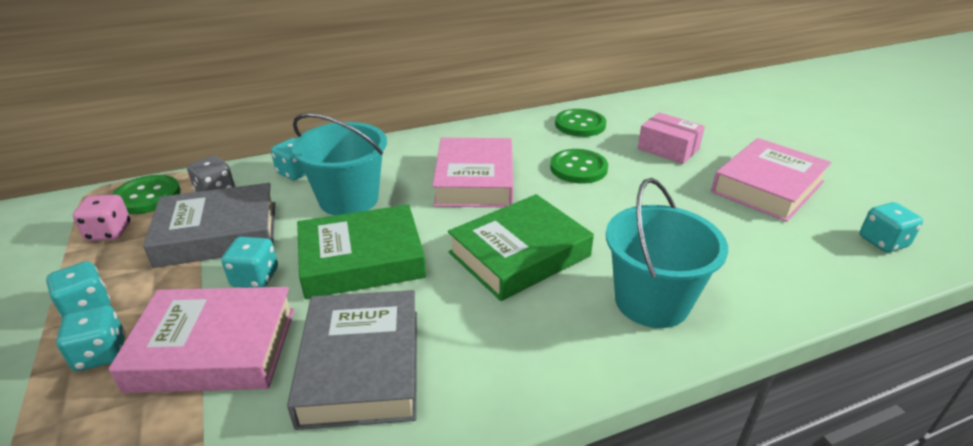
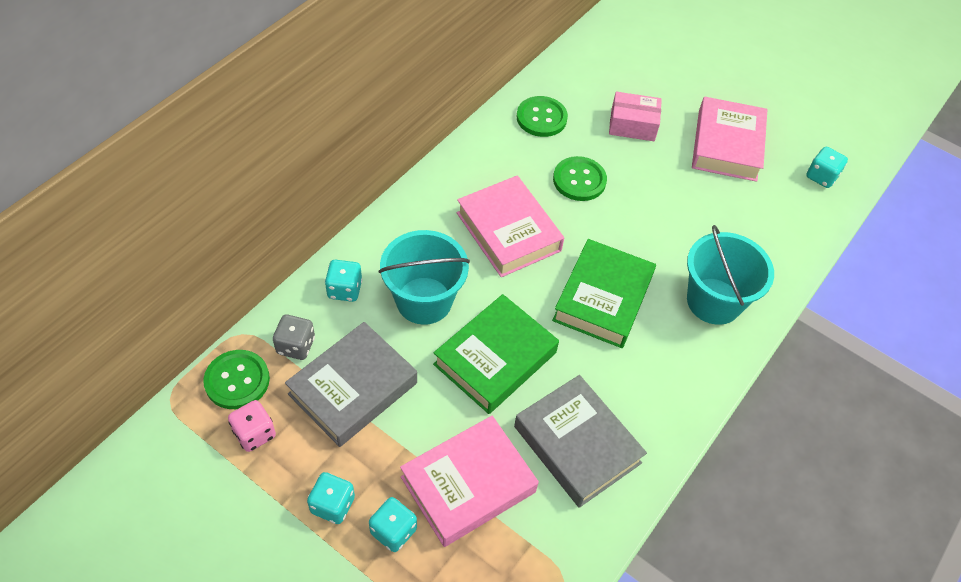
camera: 35 degrees left, 20 degrees up
(255, 278) = (432, 415): turquoise dice -> none

